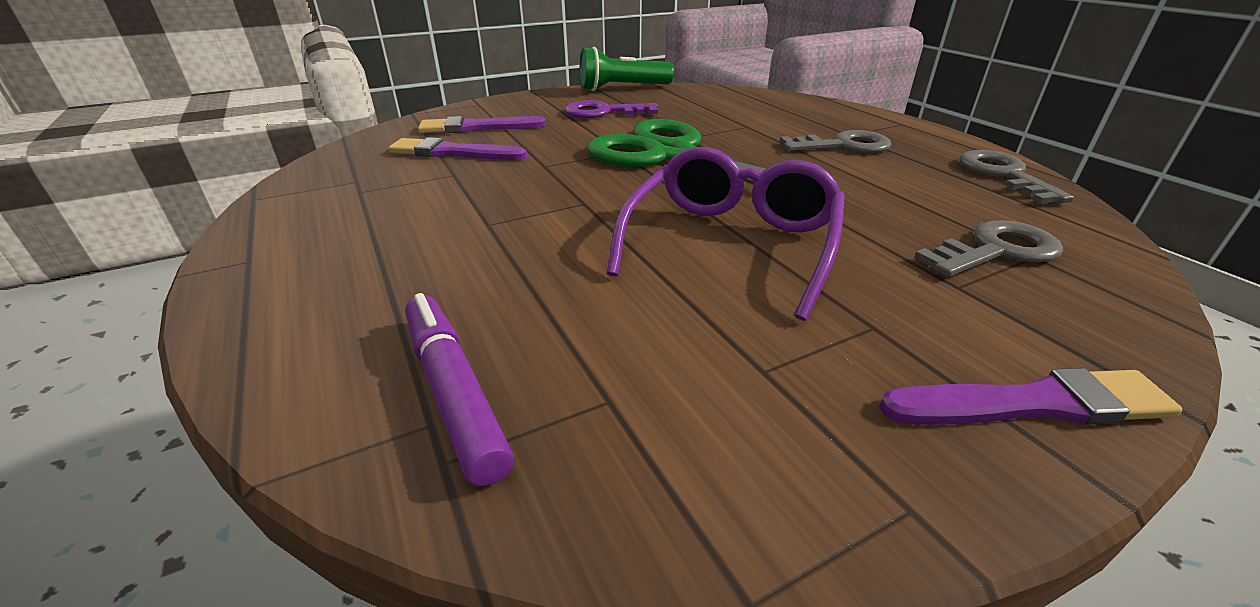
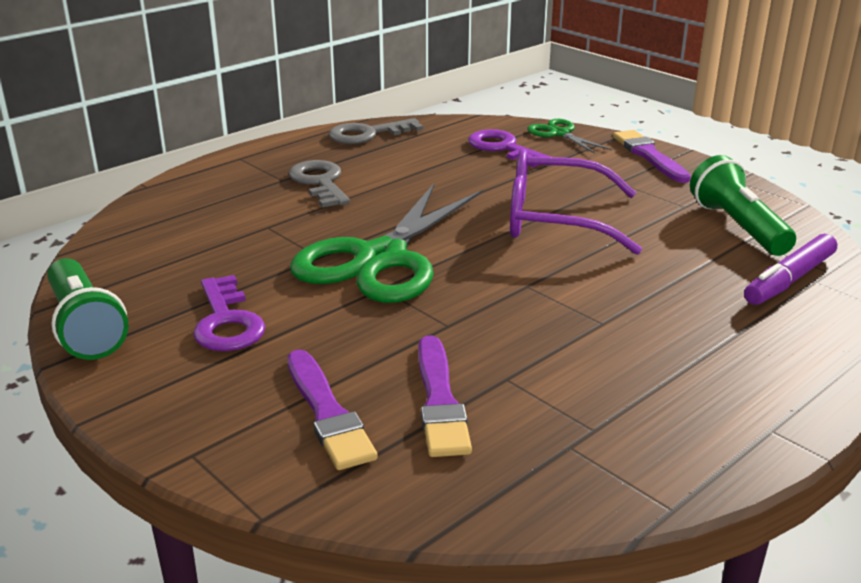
camera: 105 degrees left, 5 degrees down
(661, 408) = (737, 226): none -> green flashlight
(996, 251) = (503, 148): grey key -> purple key
(1111, 317) = (559, 134): none -> green scissors

